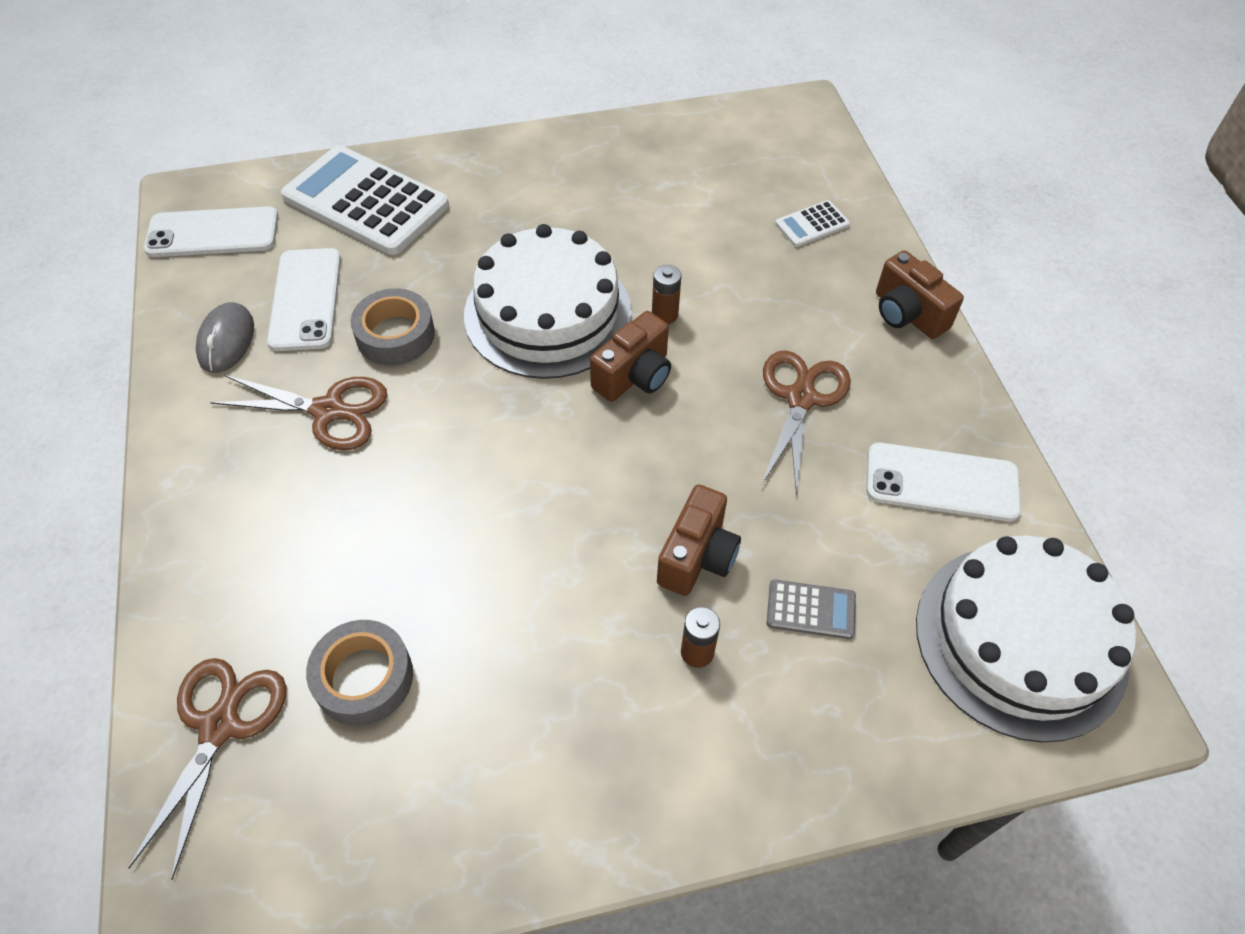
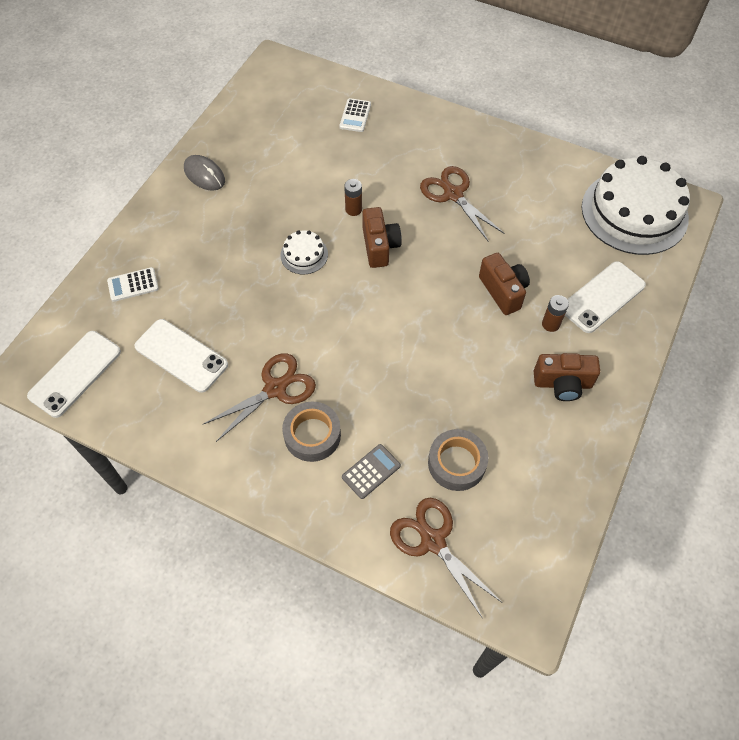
camera: 50 degrees left, 5 degrees up
(226, 341) = (173, 411): grey mouse -> grey mouse (204, 175)
(366, 201) = (133, 285): white calculator -> white calculator, size x0.44
(395, 335) = (251, 329): grey tape -> grey tape (312, 435)
(548, 313) = (304, 255): white cake -> white cake, size x0.44
(811, 610) = (564, 270): grey calculator -> grey calculator (371, 471)
(907, 314) = (443, 123): brown camera -> brown camera (562, 384)
(942, 482) = (542, 180): white phone -> white phone (602, 297)

